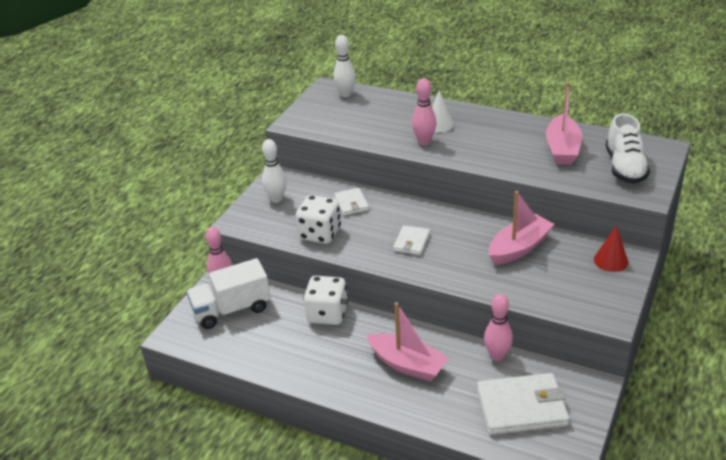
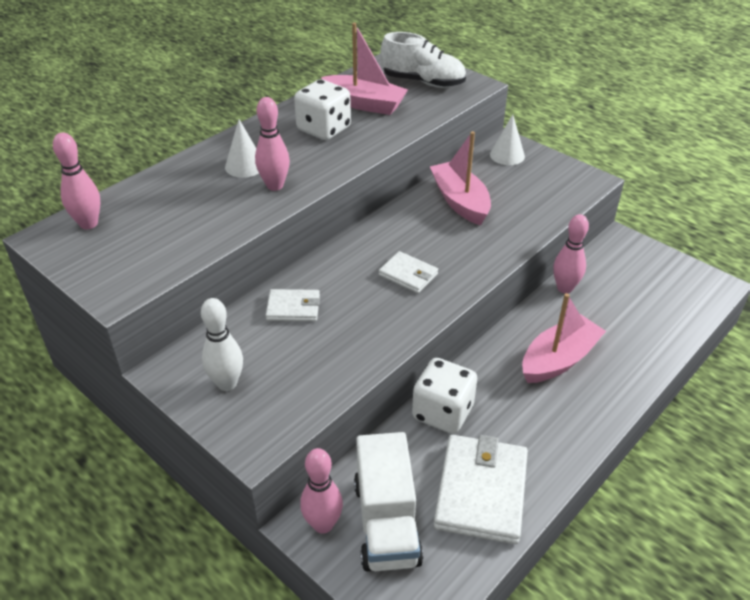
camera: 75 degrees left, 5 degrees up
(320, 234) = (343, 353): white dice -> white dice (324, 129)
(345, 94) = (88, 224): white bowling pin -> pink bowling pin
(521, 407) = (642, 293): white wallet -> white wallet (481, 491)
(611, 260) = (507, 155): red cone -> white cone

